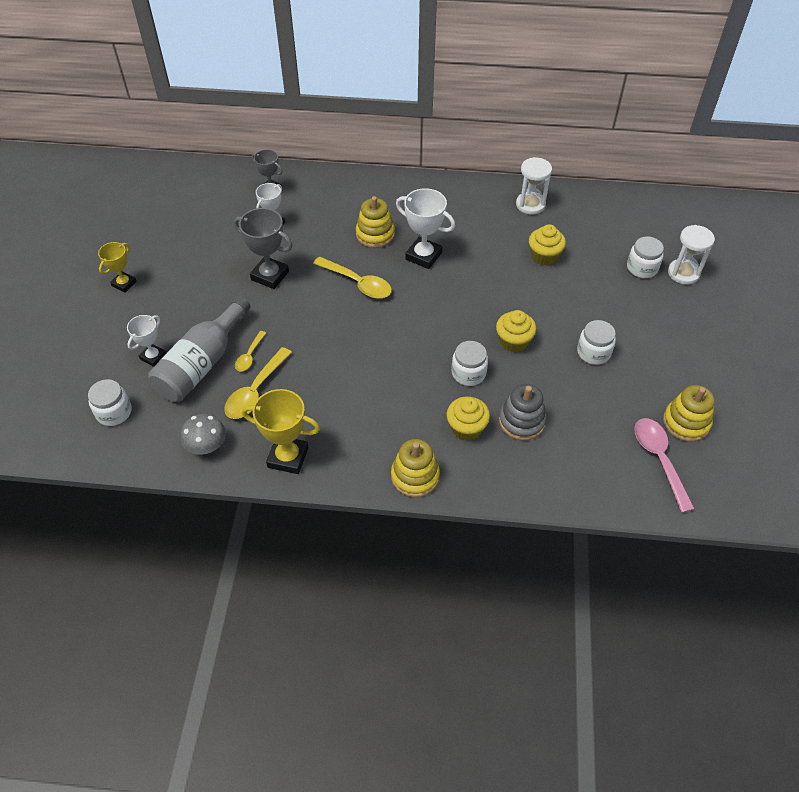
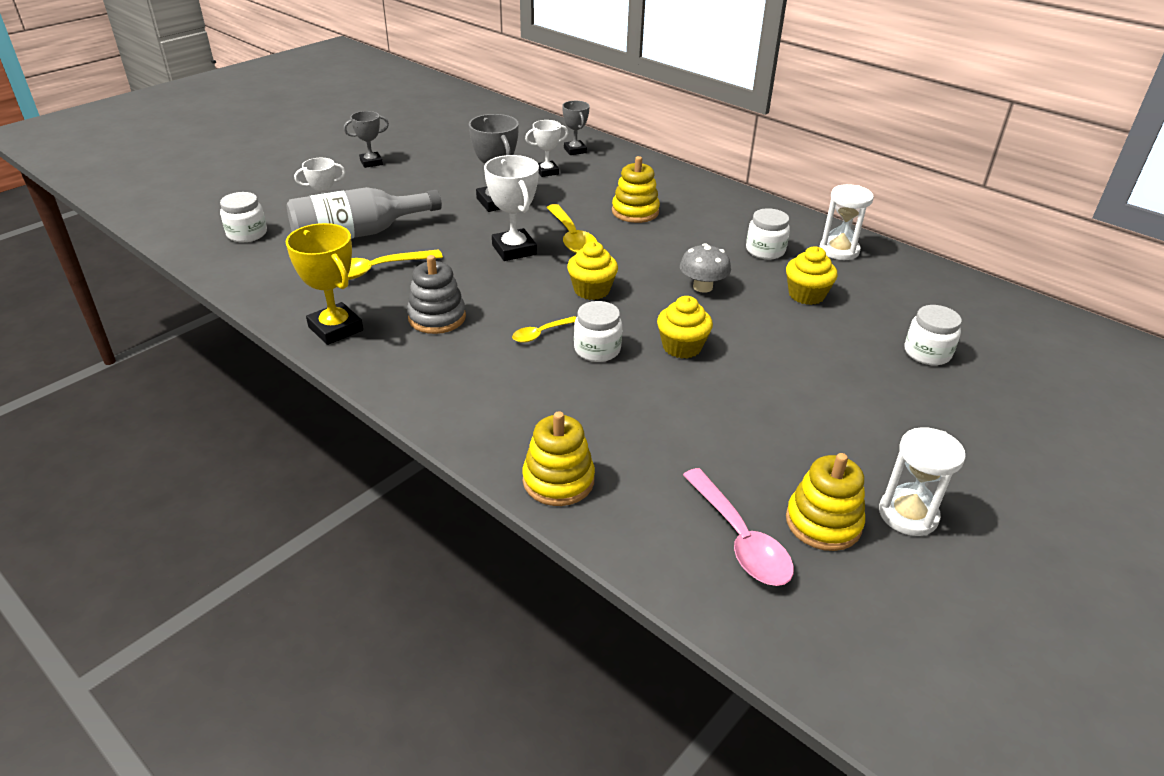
camera: 35 degrees right, 15 degrees down
(124, 284) = (371, 162): yellow trophy -> grey trophy
(207, 446) = (282, 288): grey mushroom -> grey mushroom (702, 287)
(249, 356) = (404, 246): yellow spoon -> yellow spoon (540, 334)
(415, 476) = (431, 403): yellow stacking toy -> yellow stacking toy (558, 480)
(423, 256) = (665, 244): white trophy -> white trophy (514, 250)
(466, 428) = (536, 391): yellow cupcake -> yellow cupcake (591, 290)
(521, 421) = (606, 416): grey stacking toy -> grey stacking toy (437, 317)
(593, 352) = (770, 398): white jar -> white jar (765, 250)
(659, 459) = (740, 539): pink spoon -> pink spoon turned 135 degrees clockwise
(683, 273) = (984, 380): white hourglass -> white hourglass (908, 514)

